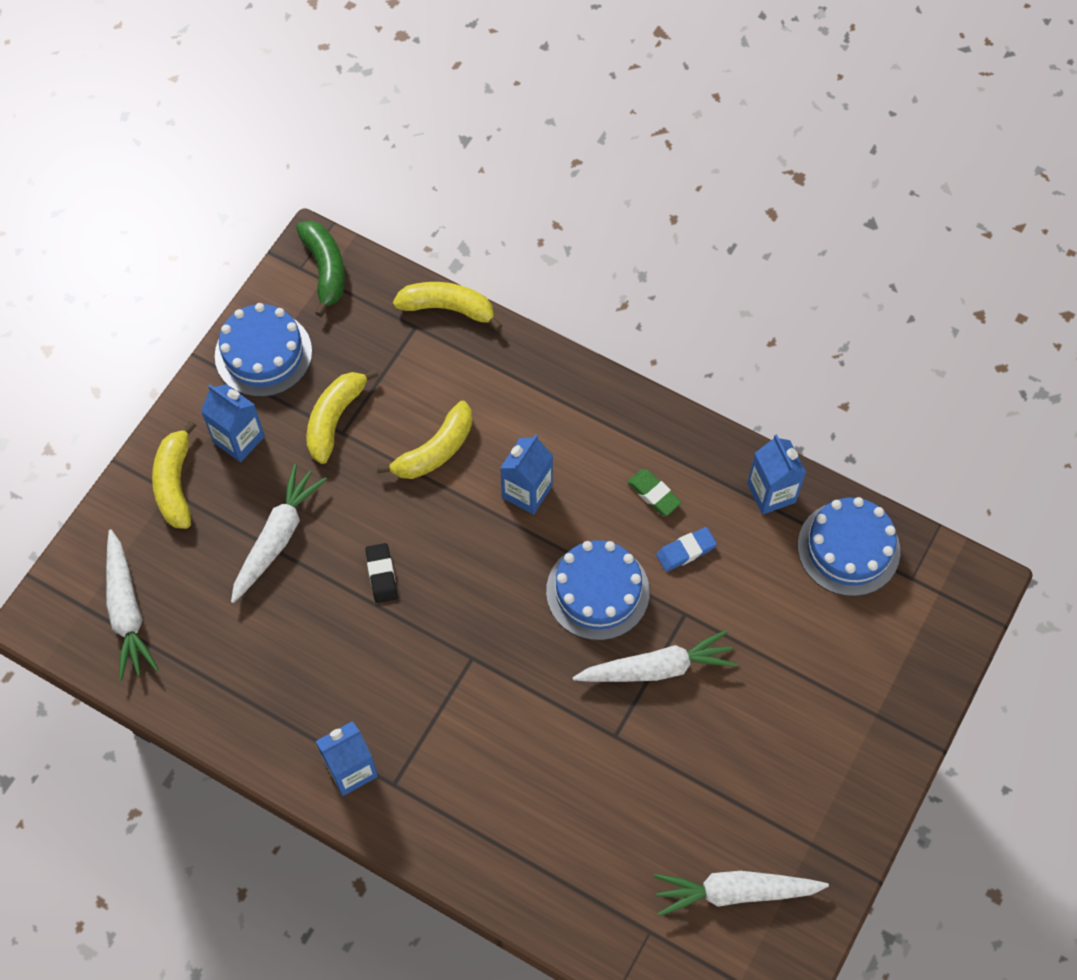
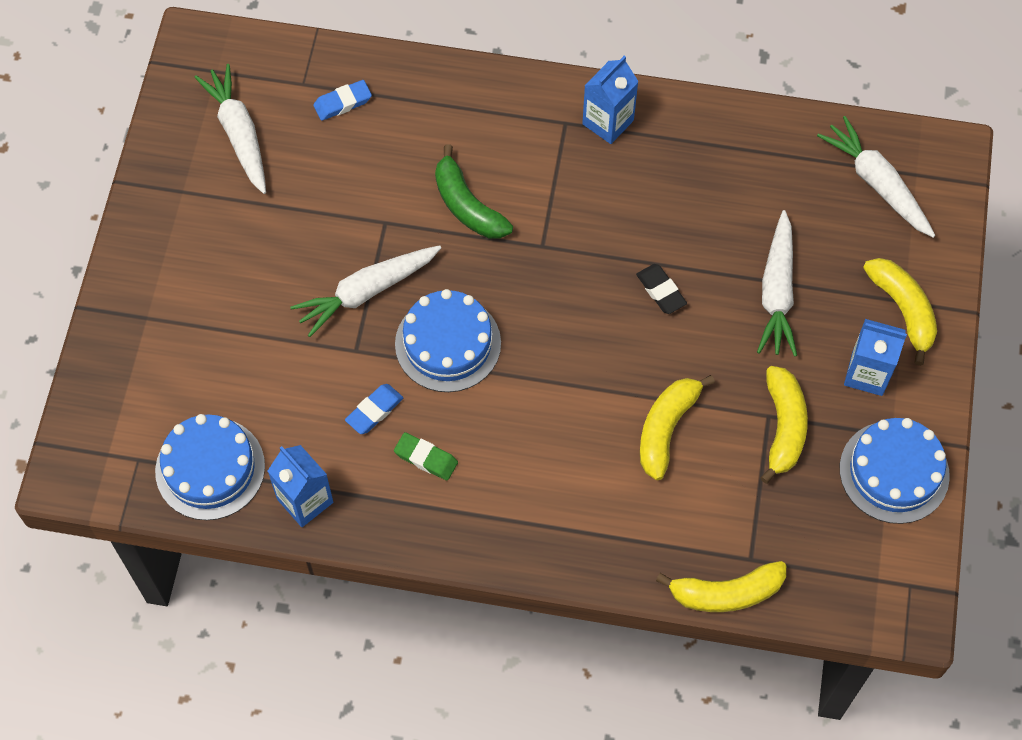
camera: 160 degrees right, 0 degrees up
(325, 270) = (882, 592): green banana -> green banana (467, 205)
(527, 491) = (555, 418): blue carton -> none
(615, 891) = (343, 103): none -> blue eraser
(735, 892) = (239, 134): white carrot -> white carrot turned 90 degrees counterclockwise

